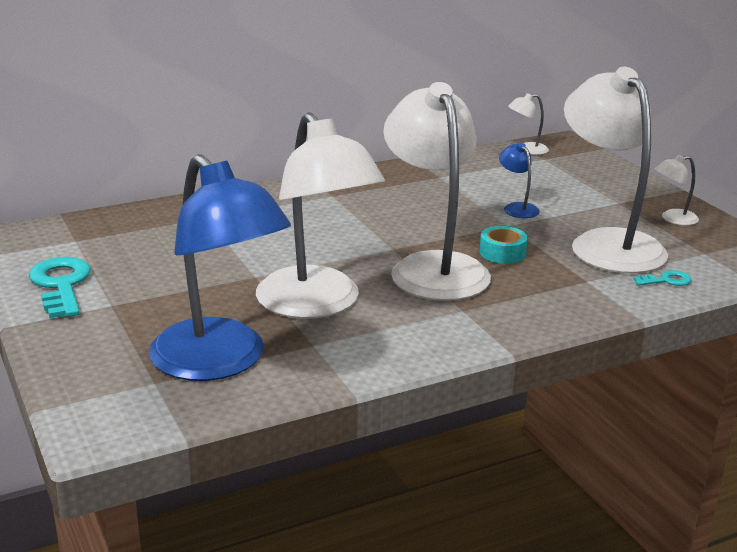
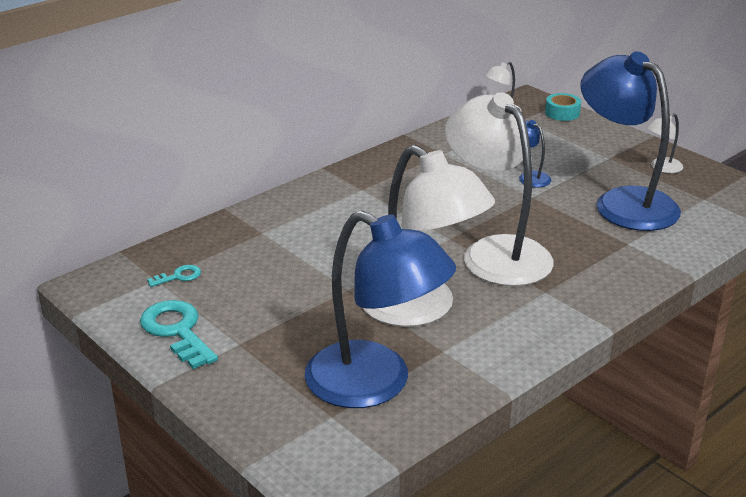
camera: 15 degrees left, 5 degrees up
(502, 253) = (544, 227): turquoise tape -> turquoise tape (562, 113)
(607, 243) = (623, 202): white lamp -> blue lamp
(666, 280) = (689, 232): turquoise key -> turquoise key (178, 276)

